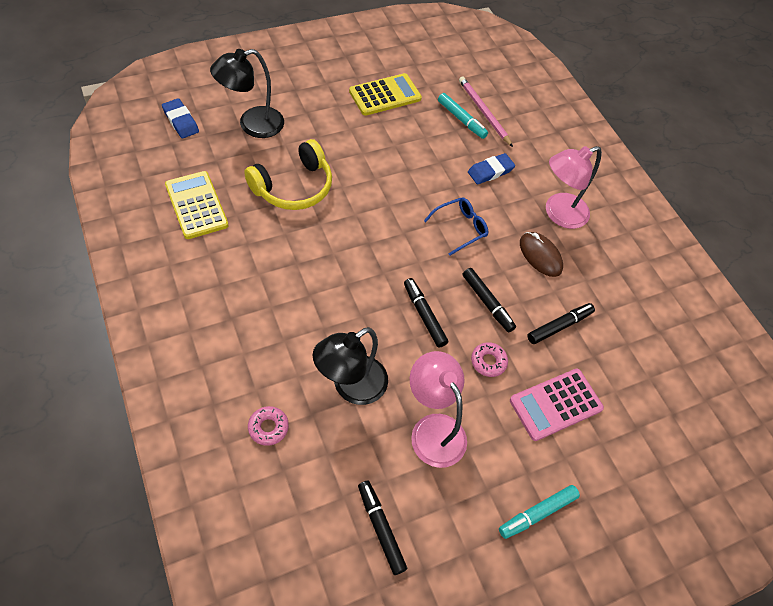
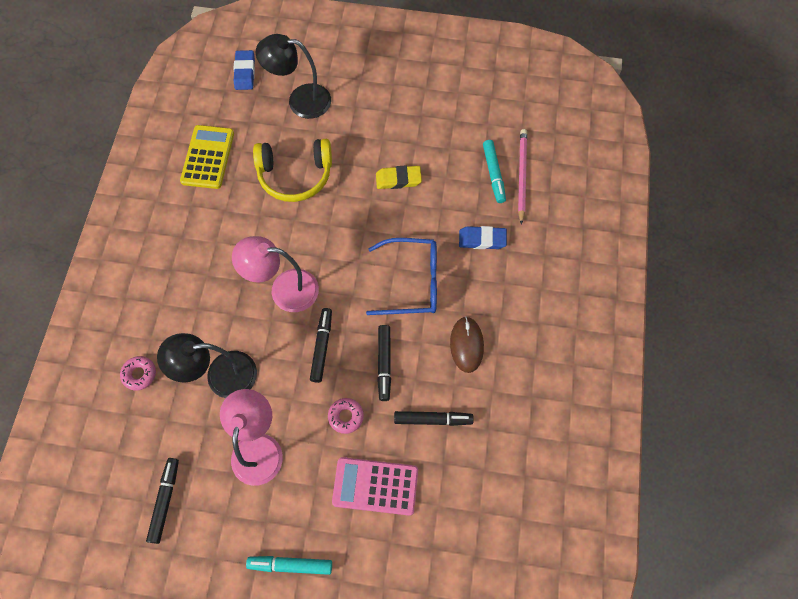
camera: 40 degrees right, 10 degrees up
(385, 95) = (438, 118): yellow calculator -> none
(387, 154) = (398, 179): none -> yellow eraser
(460, 228) = (412, 282): blue glasses -> blue glasses, size x1.51
(558, 214) = (516, 313): pink lamp -> pink lamp (284, 289)

